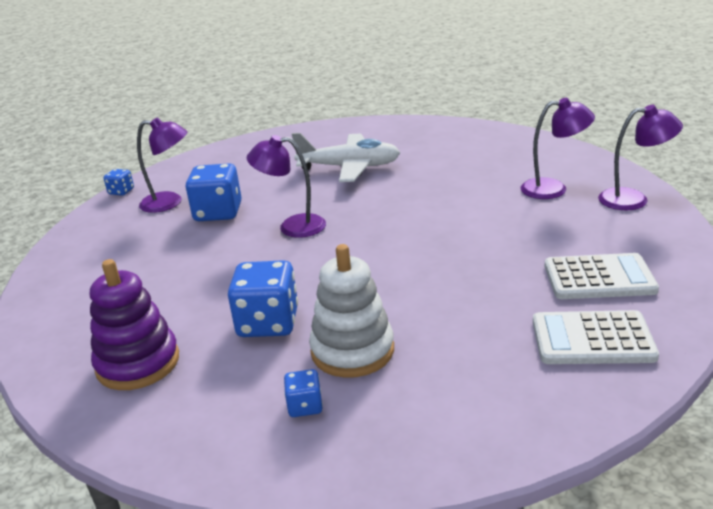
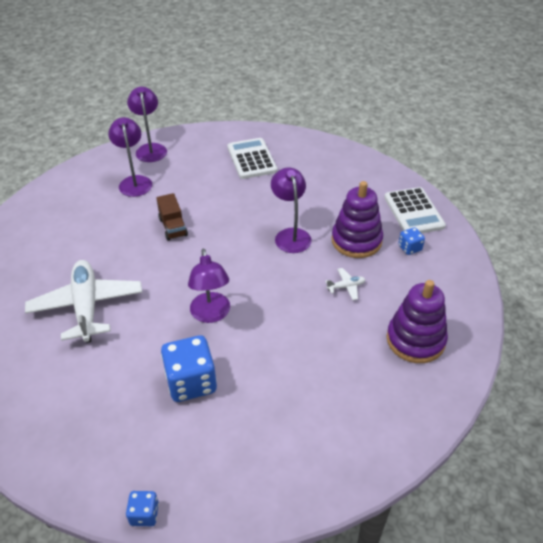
camera: 110 degrees left, 15 degrees up
(170, 202) = (171, 439): purple lamp -> purple lamp (290, 235)
(268, 323) = (346, 287): blue dice -> white plane
(352, 351) = (356, 241): white stacking toy -> purple stacking toy
(450, 210) = (173, 227): none -> brown truck
(592, 339) = (310, 159): white calculator -> white calculator (413, 212)

